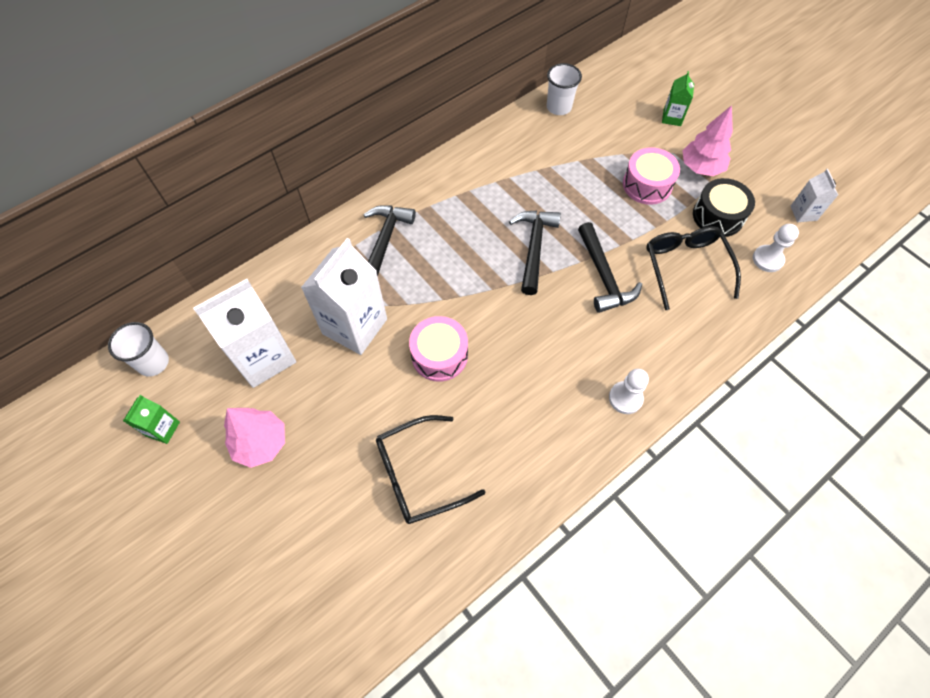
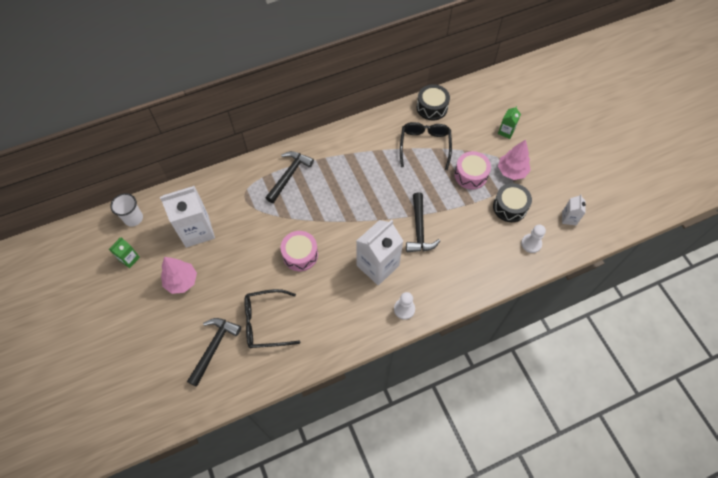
camera: 15 degrees right, 0 degrees up
(355, 326) = (255, 224): white carton -> white carton (377, 265)
(534, 248) = (381, 201): black hammer -> black hammer (214, 348)
(559, 107) = (432, 107): white cup -> black drum
(685, 267) = (475, 236): black glasses -> black glasses (425, 146)

